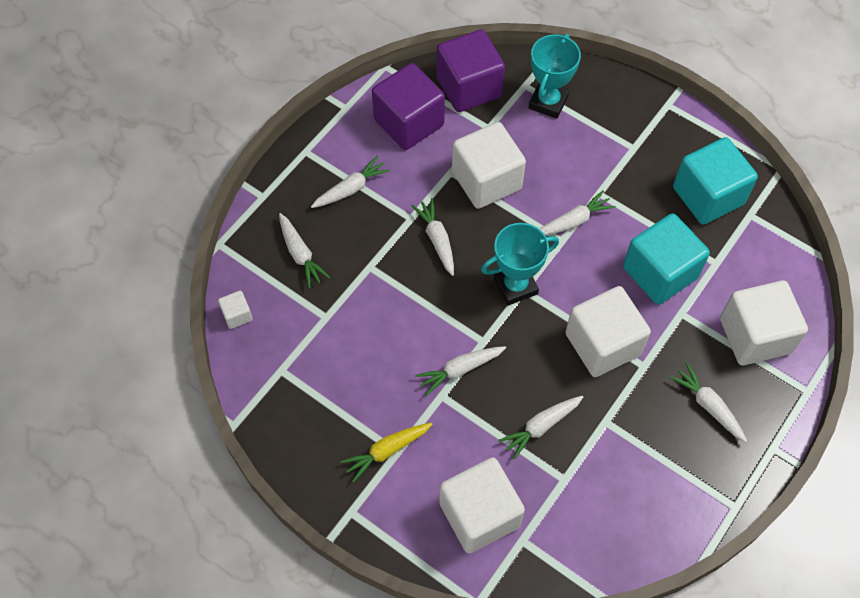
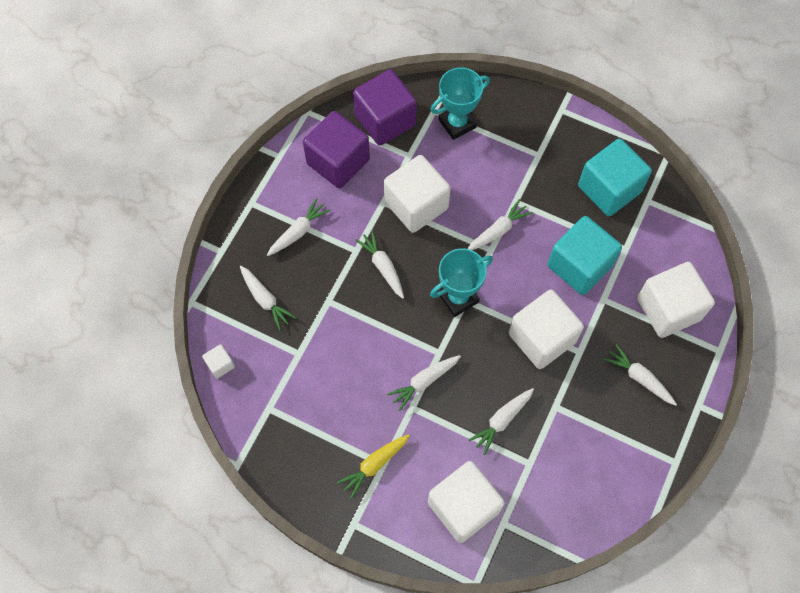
camera: 10 degrees left, 5 degrees up
(548, 102) = (457, 123): turquoise trophy -> turquoise trophy turned 45 degrees clockwise

